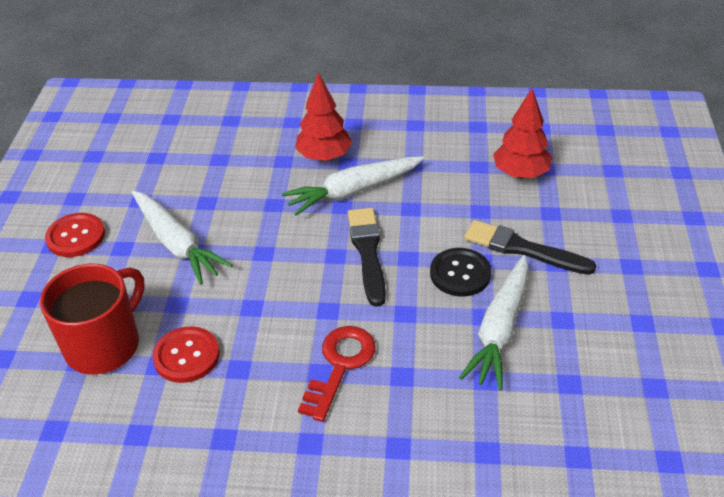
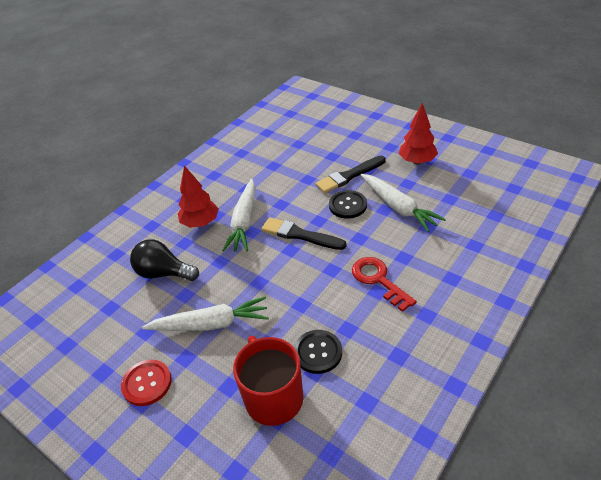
camera: 55 degrees left, 0 degrees up
(186, 356) = (318, 352): red button -> black button
(227, 169) = (163, 273): none -> black light bulb
(520, 173) = (294, 153): red tree -> red tree (417, 161)

